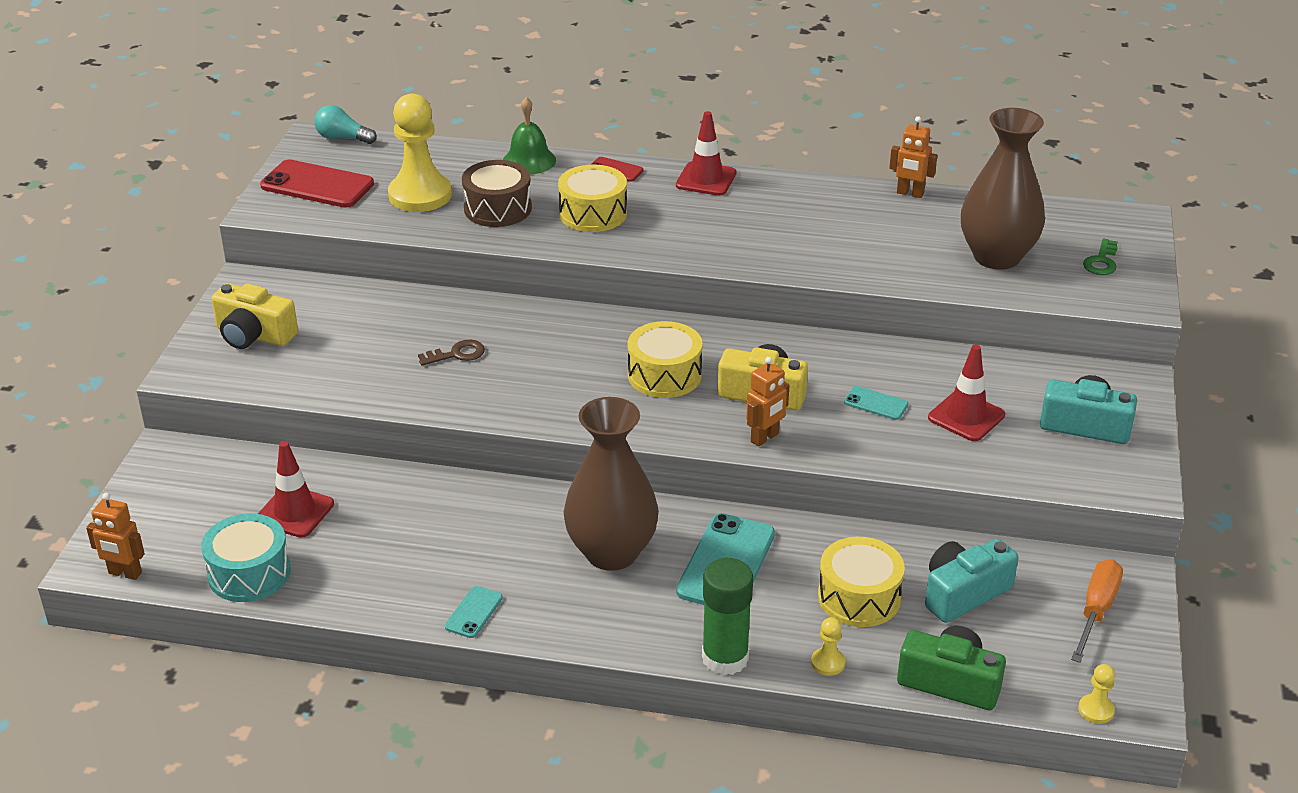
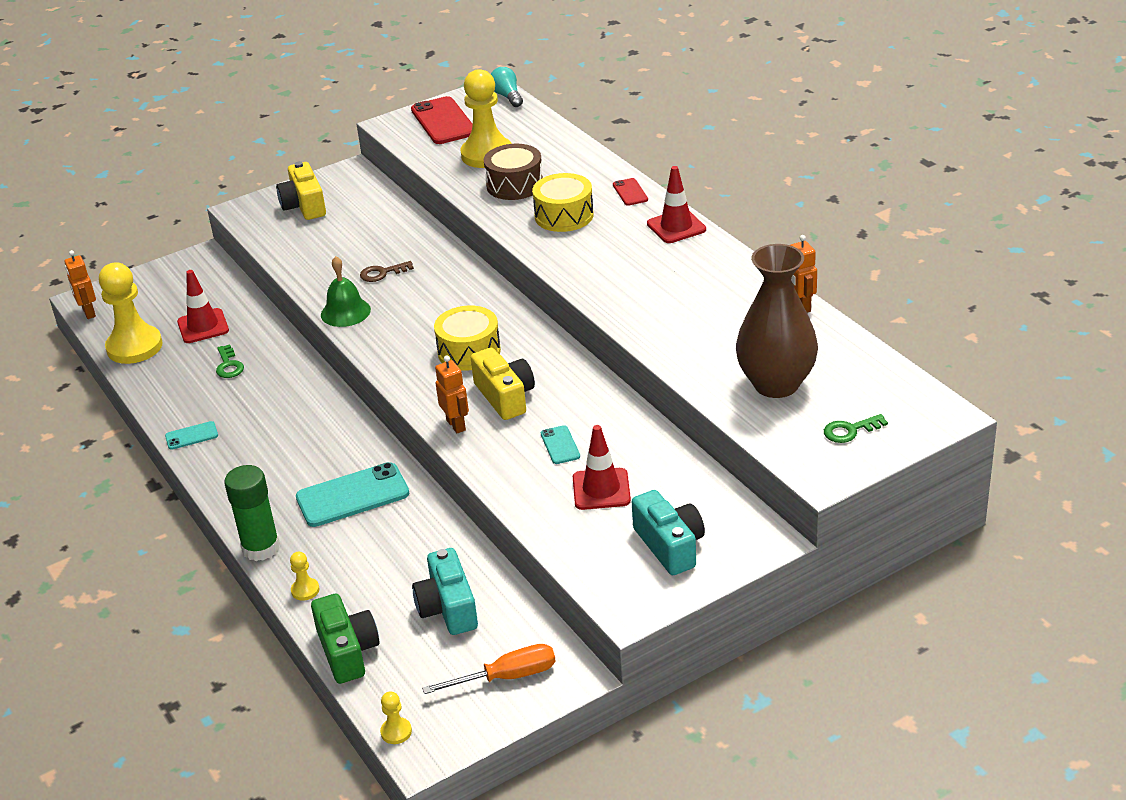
camera: 50 degrees right, 0 degrees up
(249, 573) = (134, 347): turquoise drum -> yellow pawn
(393, 530) = (229, 365): none -> green key
(457, 354) = (382, 273): brown key -> brown key turned 135 degrees clockwise
(529, 160) = (588, 161): green bell -> green bell (345, 312)
(611, 552) = (306, 449): brown vase -> none
(765, 438) = (456, 425): orange robot -> orange robot turned 120 degrees counterclockwise
(859, 597) = (386, 566): yellow drum -> none
(963, 593) = (448, 608): turquoise camera -> turquoise camera turned 120 degrees counterclockwise

